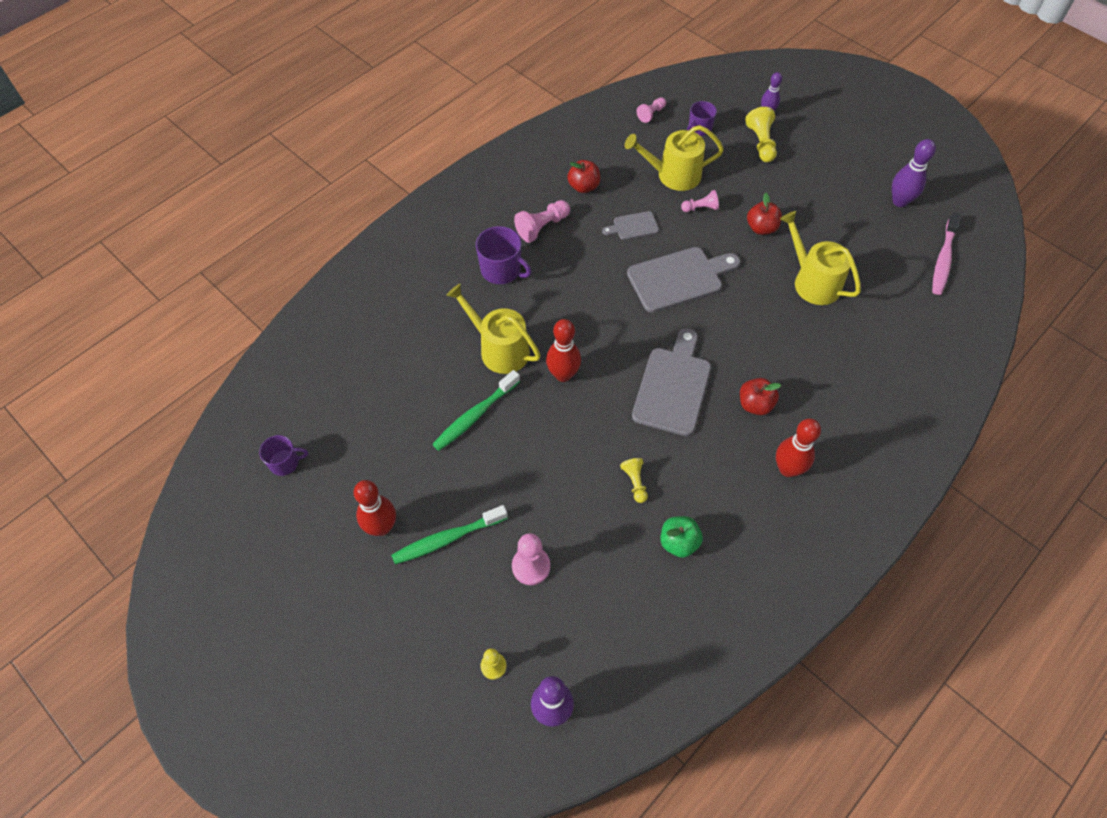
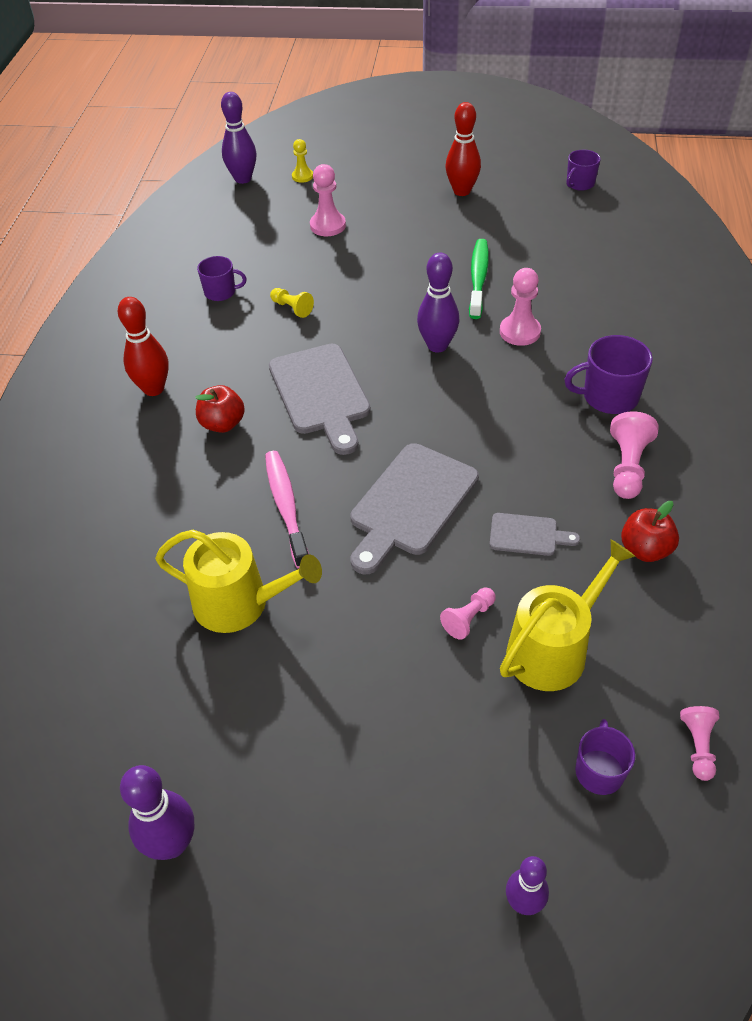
camera: 145 degrees right, 10 degrees down
(447, 539) = (407, 208): green toothbrush -> none
(499, 349) = (520, 332): yellow watering can -> pink pawn
(563, 374) = (437, 345): red bowling pin -> purple bowling pin
(633, 226) = (527, 535): grey cutting board -> grey cutting board turned 60 degrees clockwise
(678, 542) = (221, 292): green apple -> purple mug
(761, 143) = (479, 812): yellow pawn -> none
(761, 228) = (362, 641): red apple -> none
(943, 259) = (57, 764): pink toothbrush -> pink toothbrush (286, 506)

